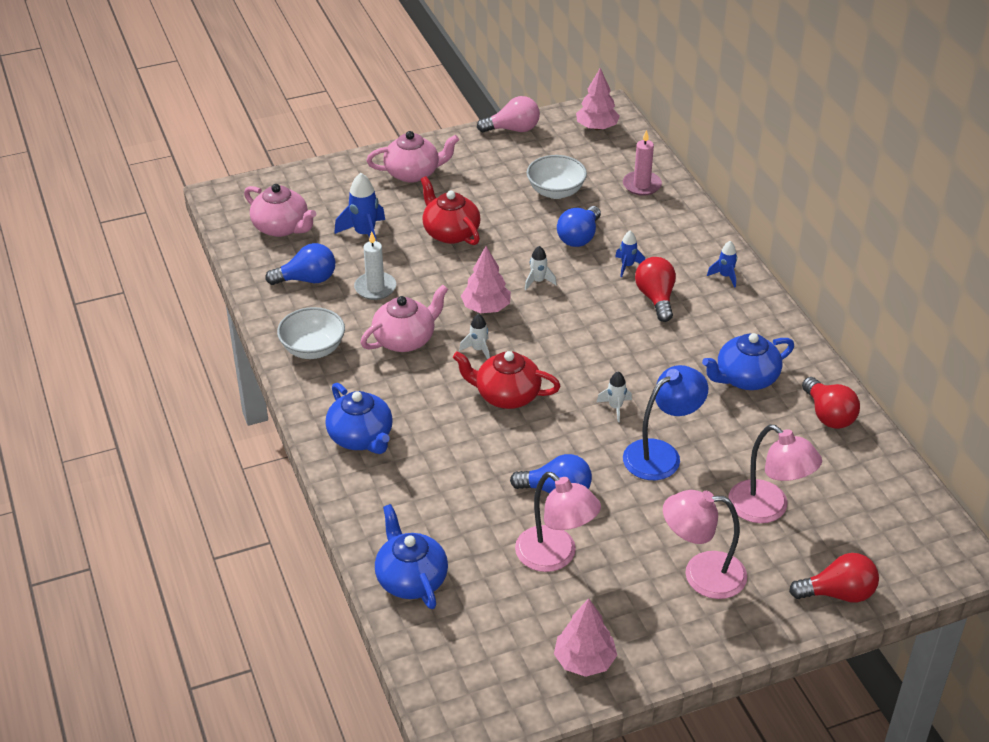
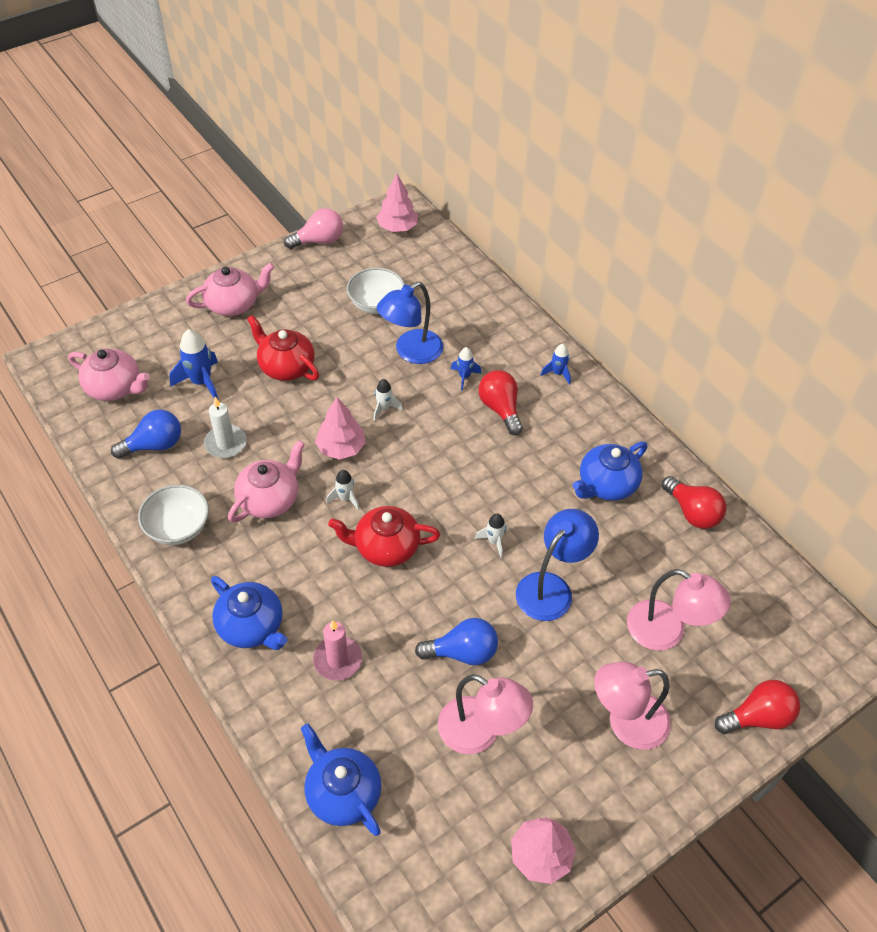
camera: 15 degrees left, 10 degrees up
(579, 237) = (411, 352): blue light bulb -> blue lamp
(641, 185) = (455, 285): pink candle -> pink candle (337, 660)

